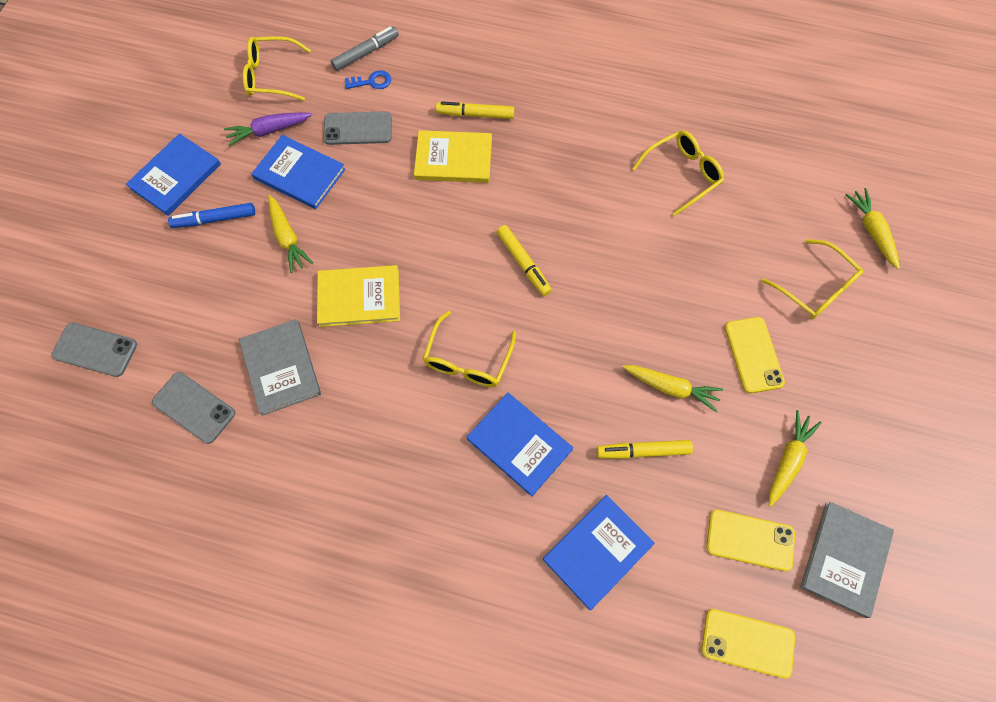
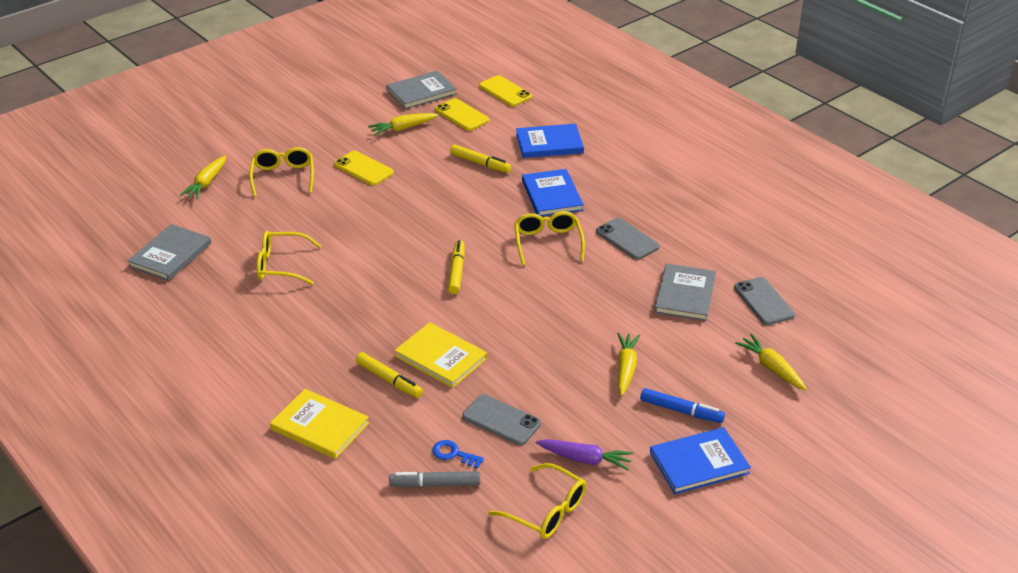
camera: 145 degrees left, 30 degrees down
(95, 350) = (829, 367): grey phone -> grey phone (627, 239)
(299, 174) = (582, 410): blue book -> none
(359, 297) = (596, 307): yellow book -> yellow book (320, 426)
(467, 360) = (548, 242): yellow glasses -> yellow glasses turned 60 degrees counterclockwise
(671, 388) = (431, 178): yellow carrot -> yellow carrot (771, 368)
(753, 355) = (363, 169): yellow phone -> yellow phone turned 75 degrees counterclockwise
(785, 129) = (170, 255): none -> grey book

